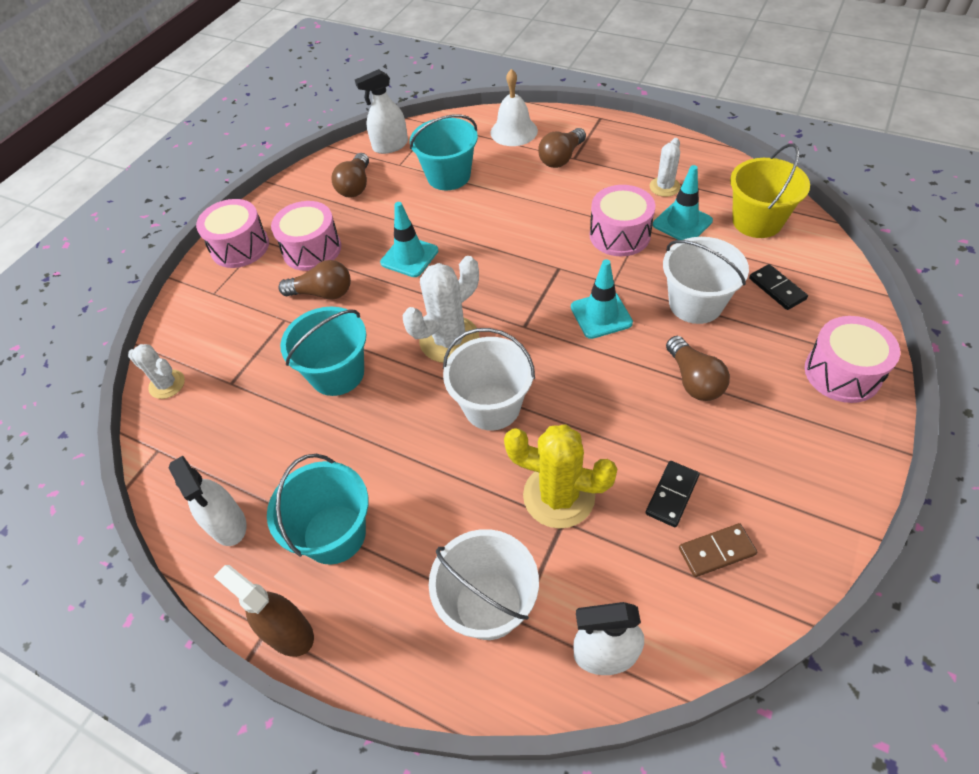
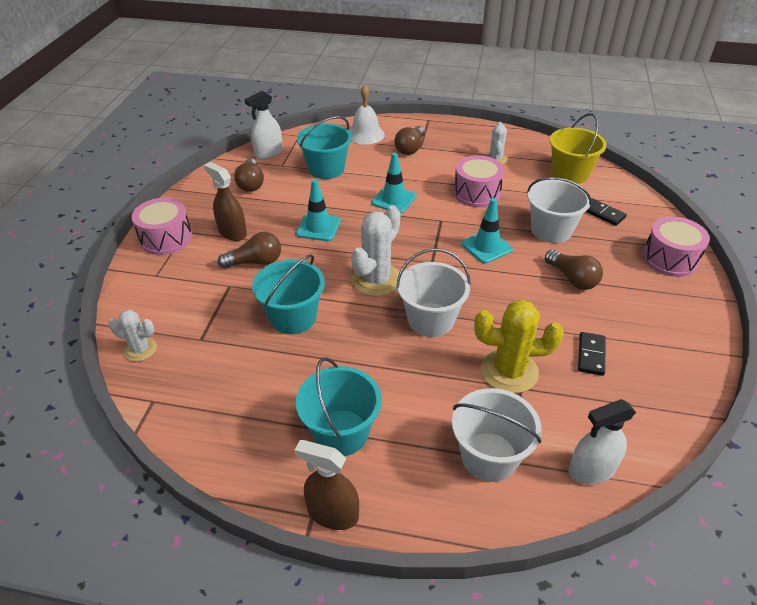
camera: 20 degrees left, 10 degrees down
(227, 524) = (243, 444): white spray bottle -> none
(312, 249) = (232, 232): pink drum -> brown spray bottle
(682, 223) = (518, 180): turquoise traffic cone -> turquoise traffic cone (394, 200)
(716, 551) = (638, 385): brown domino -> none

